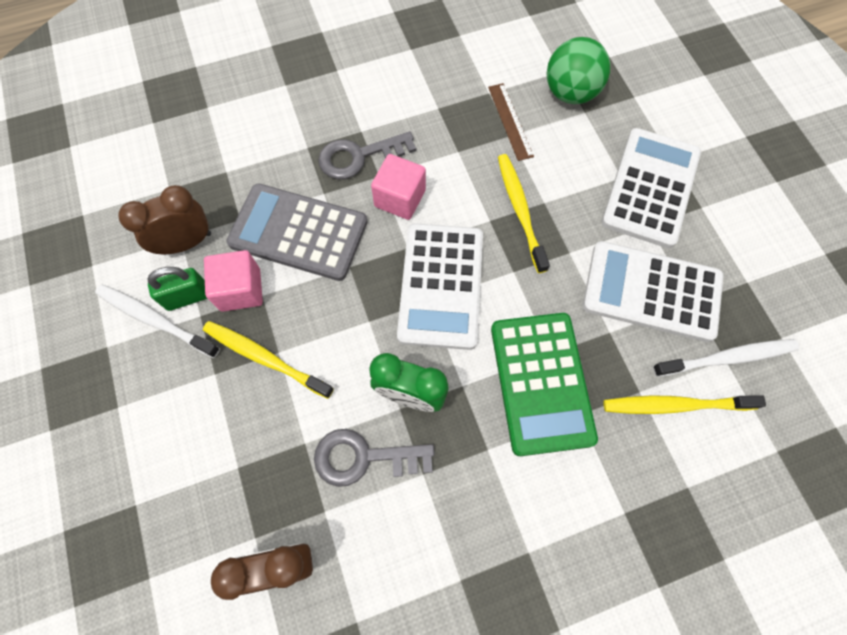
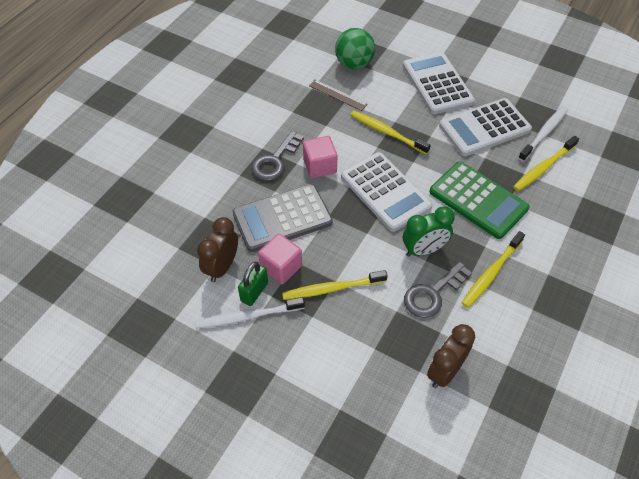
camera: 40 degrees left, 15 degrees down
(457, 491) = (491, 273): none -> yellow toothbrush

